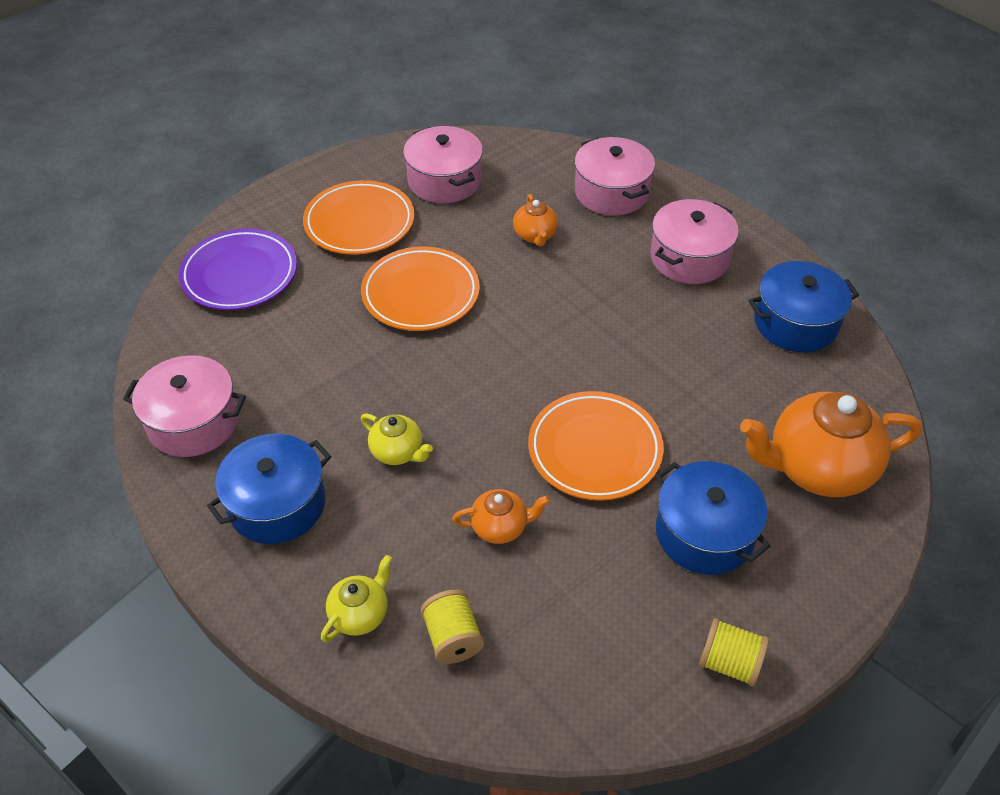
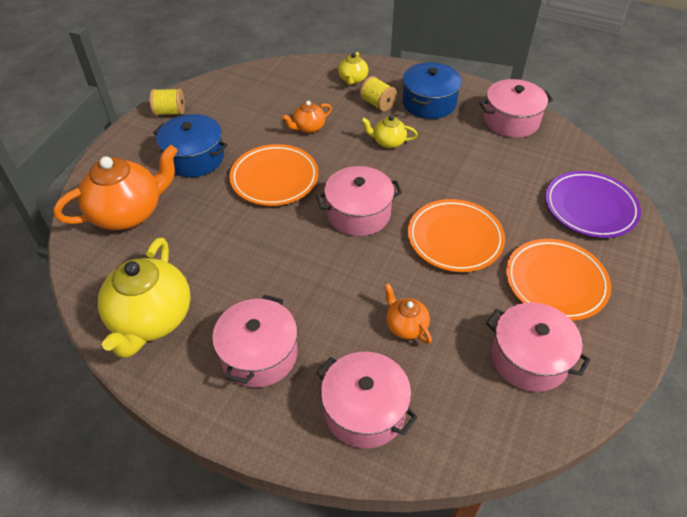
camera: 155 degrees right, 0 degrees up
(452, 637) = (305, 84): yellow spool -> yellow spool (377, 104)
(510, 360) = (358, 213): none -> pink pot
(795, 323) = (151, 319): blue pot -> yellow teapot

